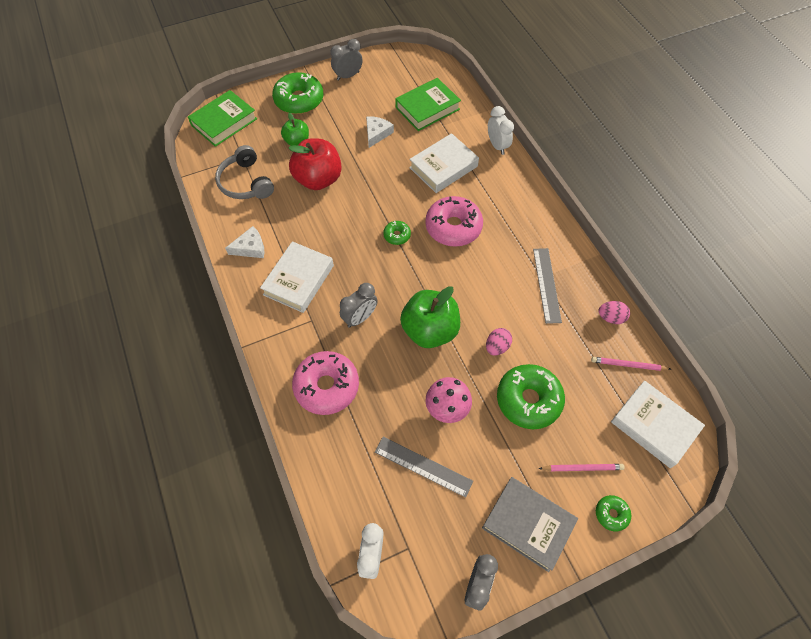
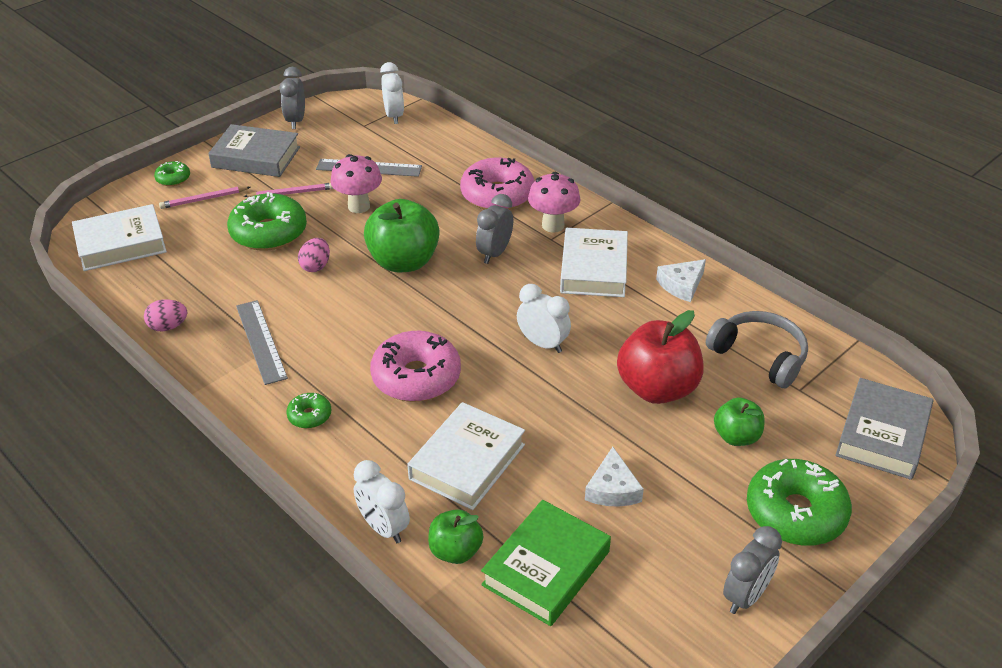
camera: 160 degrees right, 20 degrees down
(224, 122) = (882, 434): green book -> grey book
(302, 334) = (553, 225): none -> pink mushroom
(366, 228) = (543, 344): none -> white clock
(397, 235) = (494, 346): green donut -> green donut (309, 416)
(466, 126) = (455, 551): none -> green apple
(628, 365) = (147, 287): pink pencil -> pink pencil (292, 193)
(654, 426) = (121, 244): white book -> white book turned 45 degrees counterclockwise

